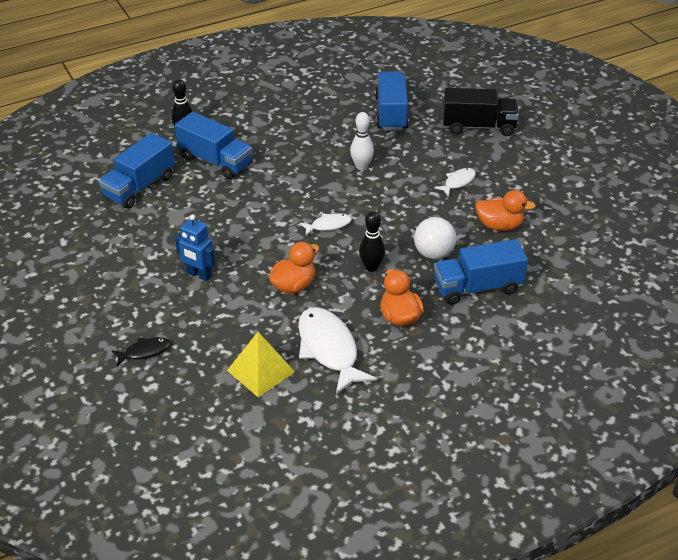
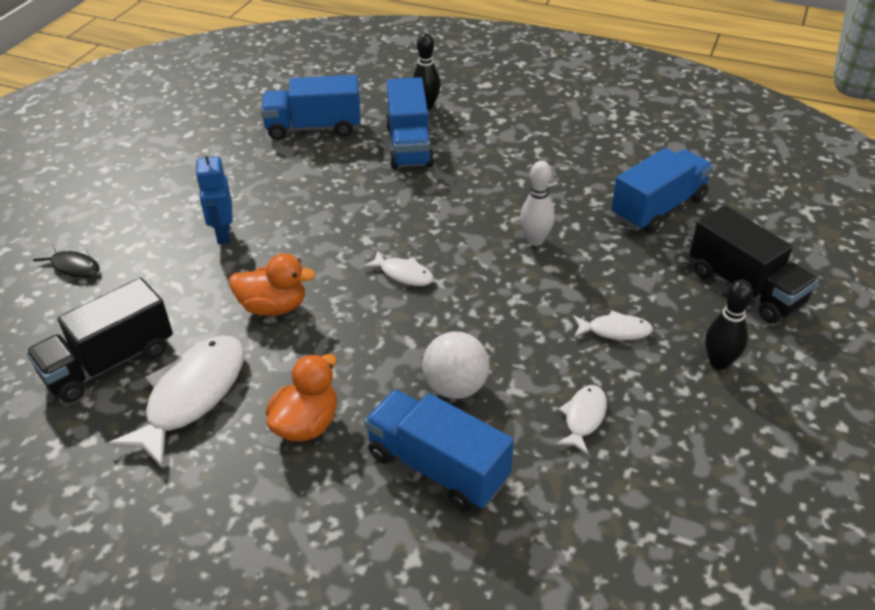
camera: 50 degrees right, 0 degrees up
(260, 371) = (109, 363): yellow pyramid -> black truck
(371, 267) = (370, 348): black bowling pin -> black bowling pin (719, 362)
(499, 225) = (583, 418): orange duck -> white fish

